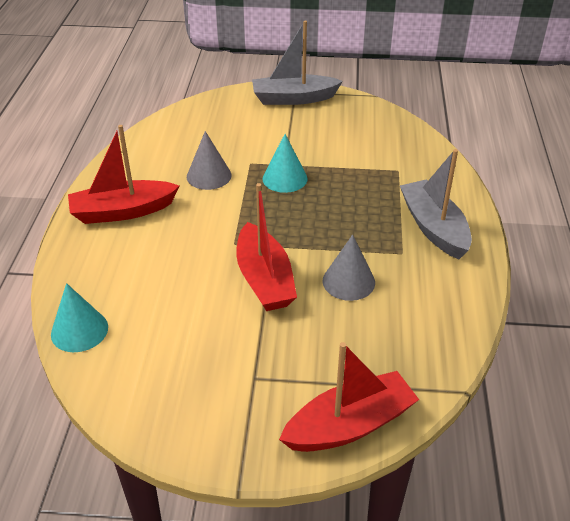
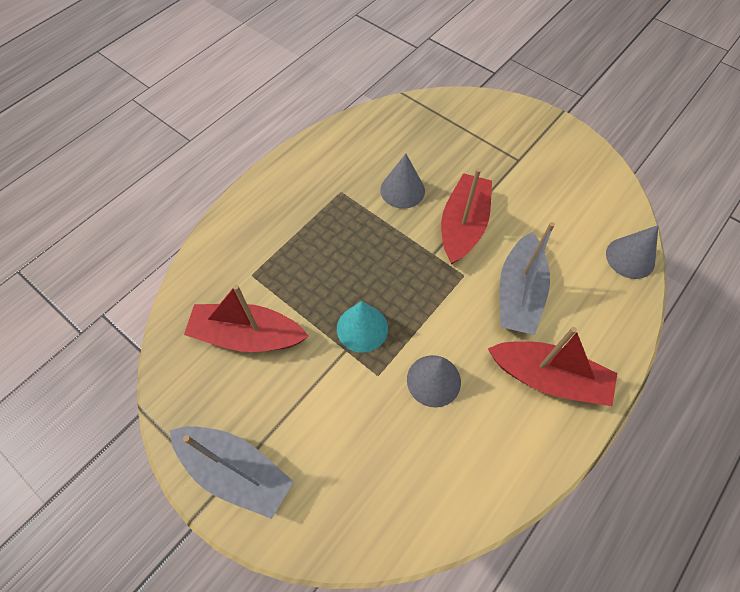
camera: 145 degrees left, 20 degrees up
(79, 330) = (630, 258): turquoise cone -> grey cone
(349, 425) = (481, 108): red boat -> red boat (248, 336)
(434, 228) = (294, 198): grey boat -> grey boat (518, 293)

